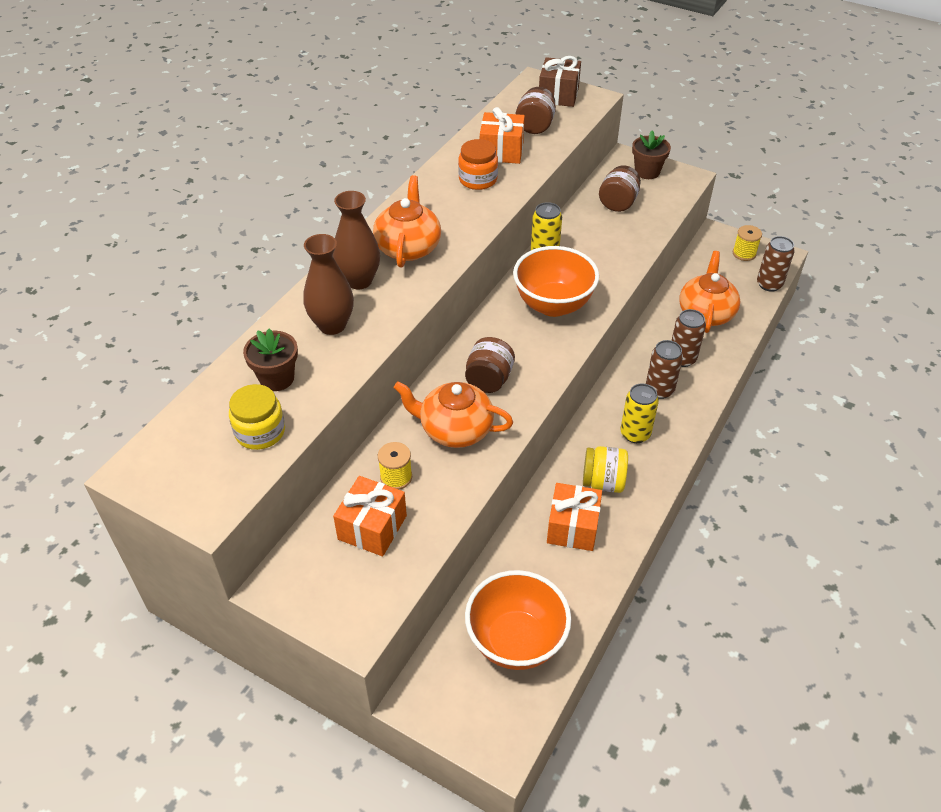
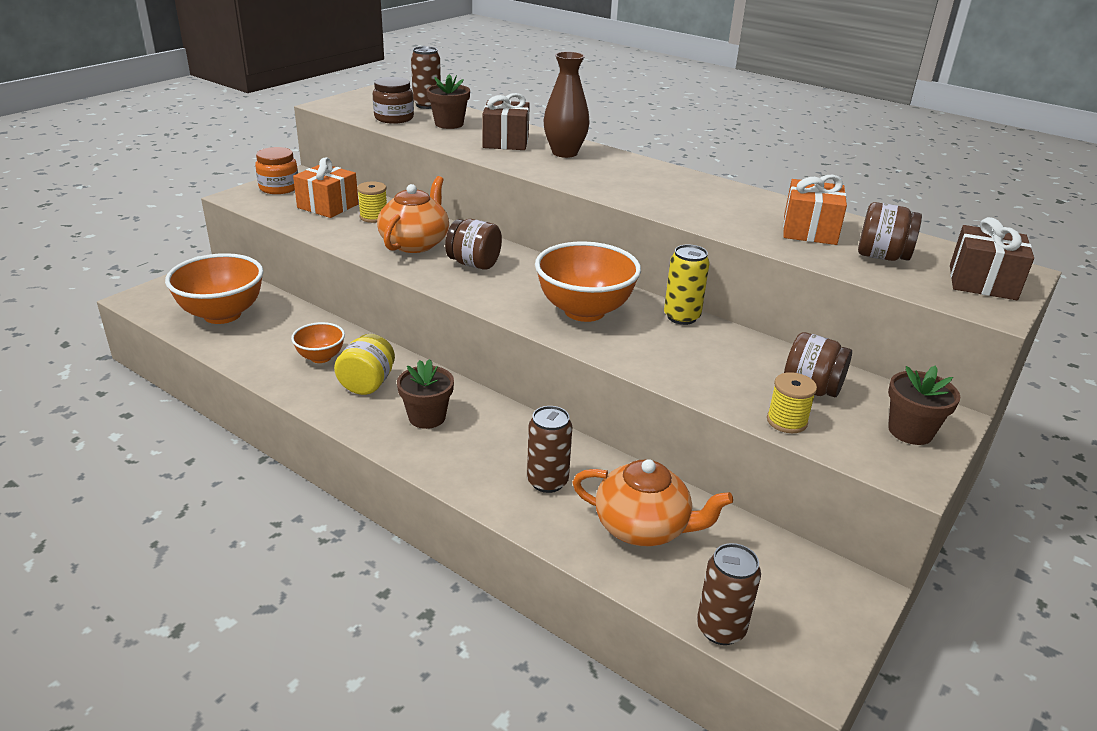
camera: 95 degrees right, 15 degrees down
(260, 432) = (394, 118): yellow jar -> brown jar
(332, 325) = (505, 141): brown vase -> brown gift
(408, 247) = (613, 173): orange teapot -> none
(478, 180) = (742, 213): orange jar -> orange jar (279, 188)
(572, 527) = (321, 357): orange gift -> orange bowl
(635, 434) = (427, 417): yellow can -> brown flower pot
(659, 390) = (493, 449): brown can -> brown can (427, 105)
(744, 253) = (809, 616): yellow spool -> yellow spool (786, 421)

